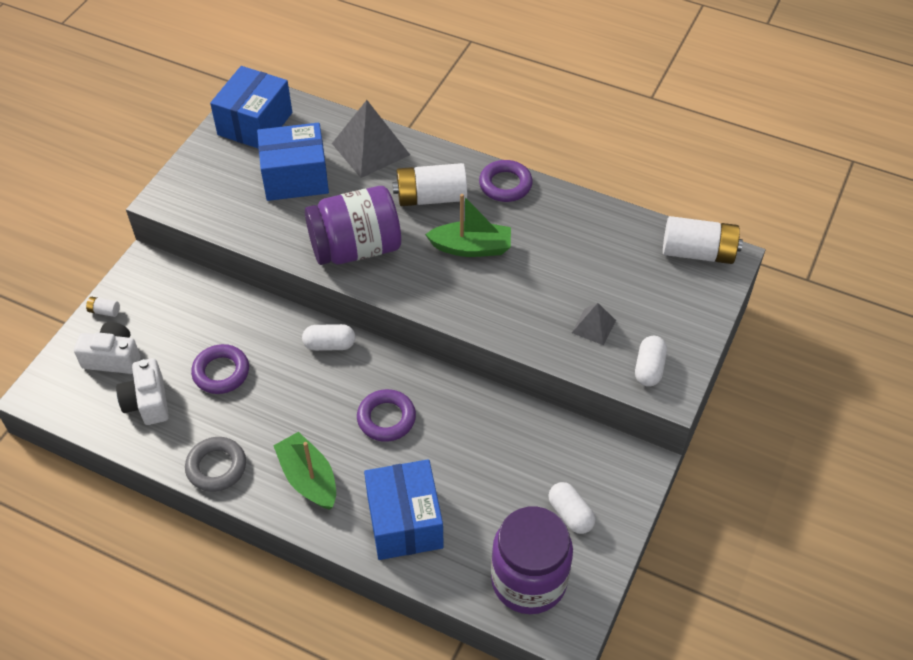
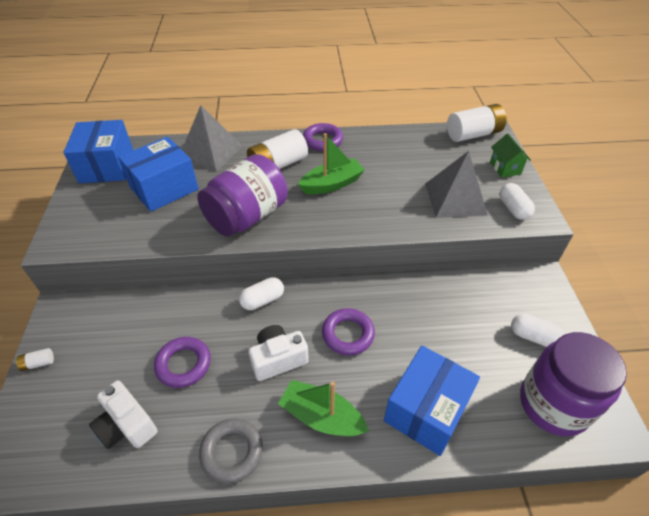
camera: 30 degrees left, 5 degrees down
(113, 358) = (69, 401): white camera -> white camera (278, 359)
(404, 522) = (426, 410): blue box -> blue box turned 75 degrees clockwise
(593, 326) = (455, 199): grey pyramid -> grey pyramid, size x1.89
(691, 315) = (505, 168): none -> green house

